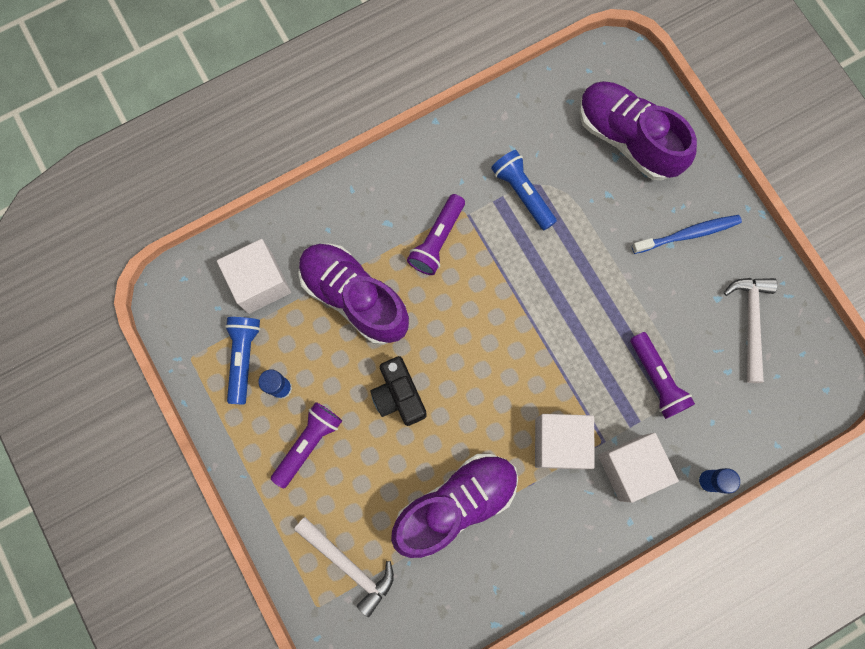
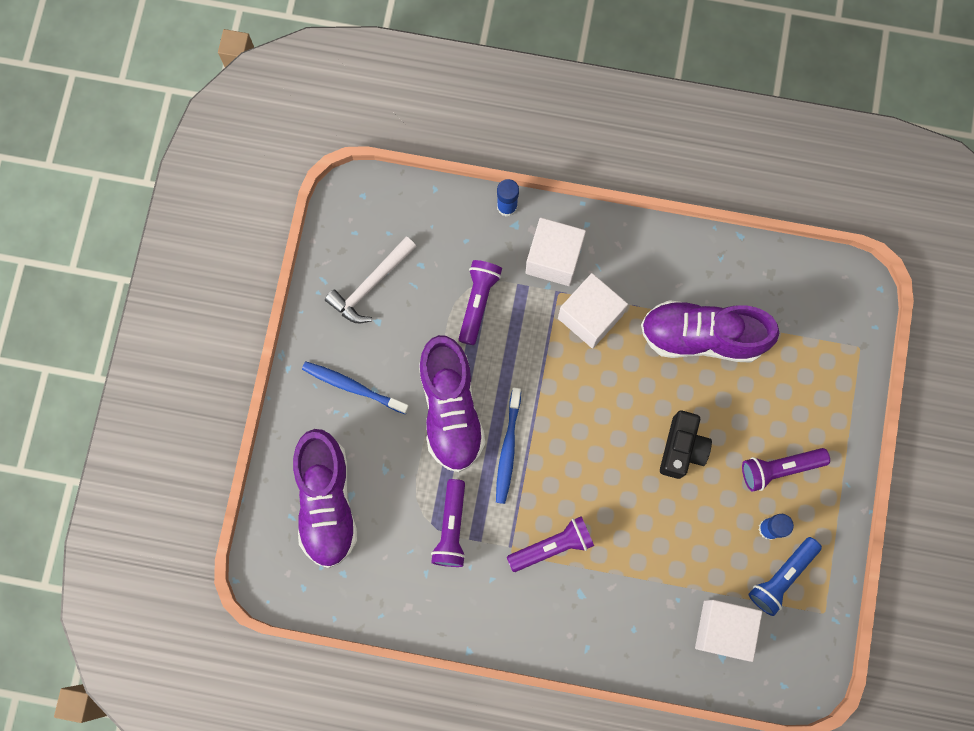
camera: 140 degrees left, 0 degrees up
(348, 565) = (814, 358): white hammer -> none
(354, 298) = (656, 554): purple shoe -> purple shoe (451, 409)
(522, 193) = (451, 528): blue flashlight -> purple flashlight
(532, 284) = (508, 448): none -> blue toothbrush

